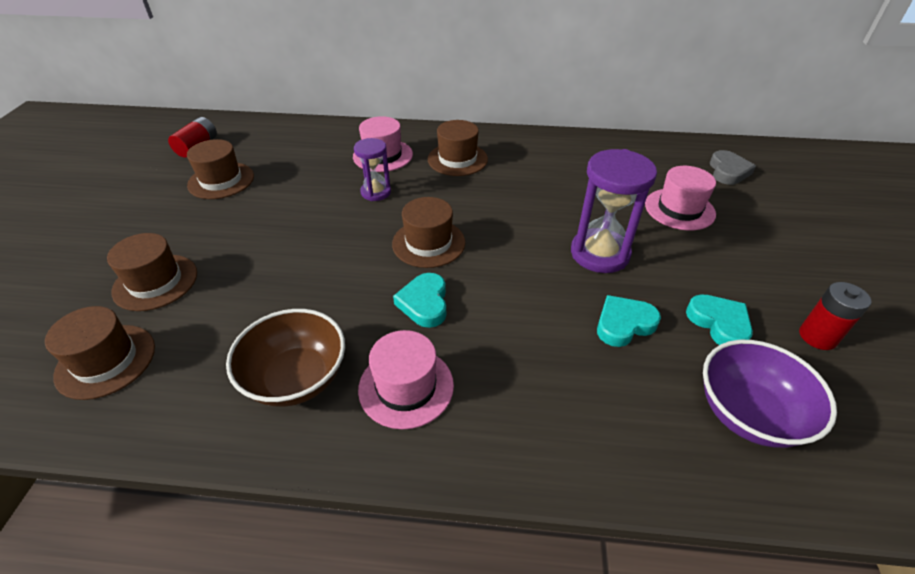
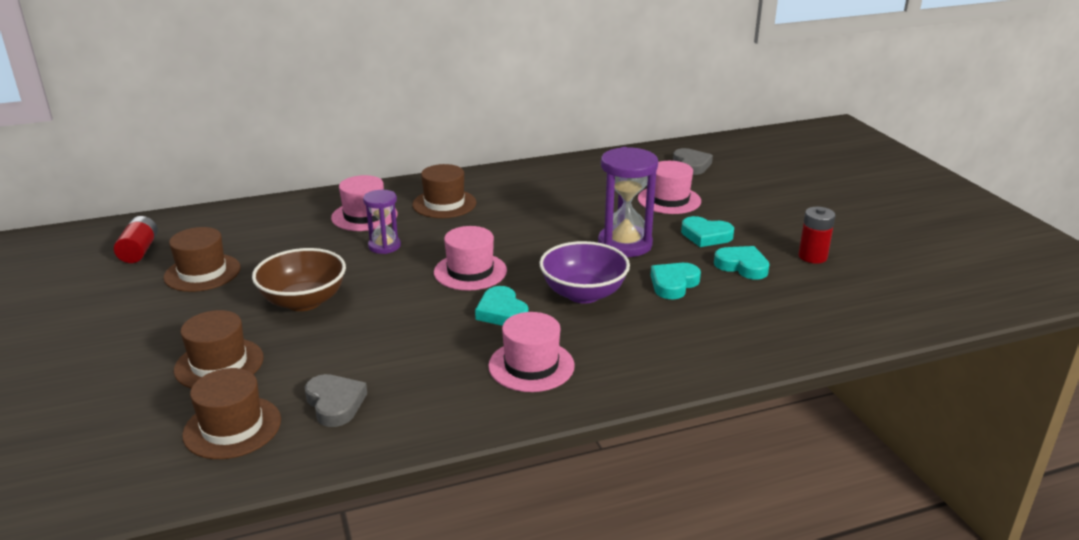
camera: 25 degrees left, 15 degrees down
(202, 366) = (335, 404): none -> grey heart
(296, 378) = (432, 387): brown bowl -> brown bowl (304, 301)
(428, 243) = (470, 271): brown hat -> pink hat
(696, 267) = (706, 236): none -> turquoise heart
(748, 413) = (790, 311): purple bowl -> purple bowl (583, 294)

